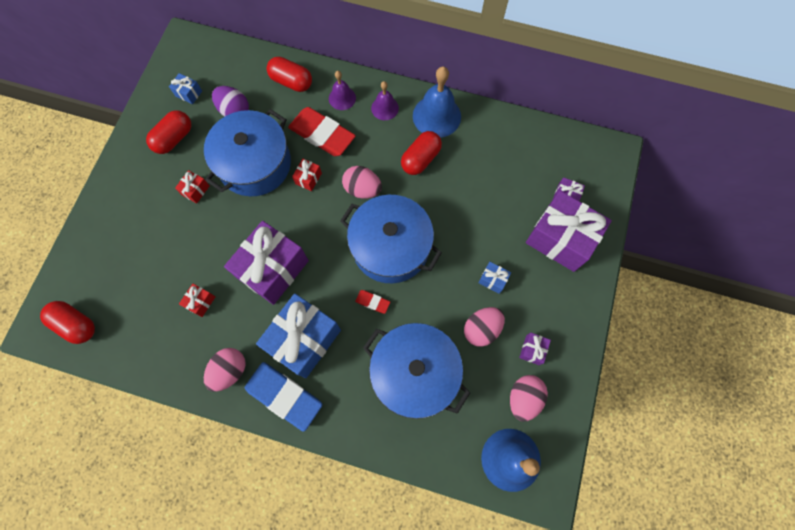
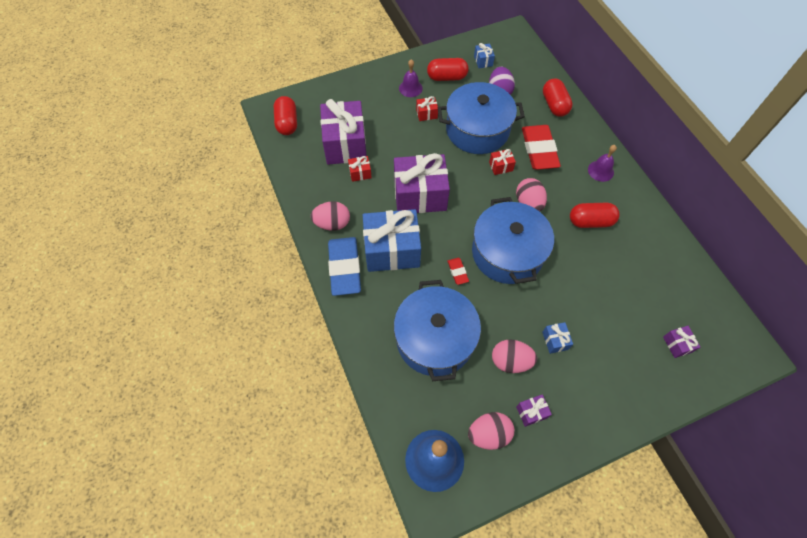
camera: 50 degrees right, 10 degrees down
(342, 98) = (577, 141): purple bell -> purple bell (410, 88)
(436, 116) = (633, 207): blue bell -> none
(560, 239) = (638, 367): purple gift -> purple gift (345, 144)

